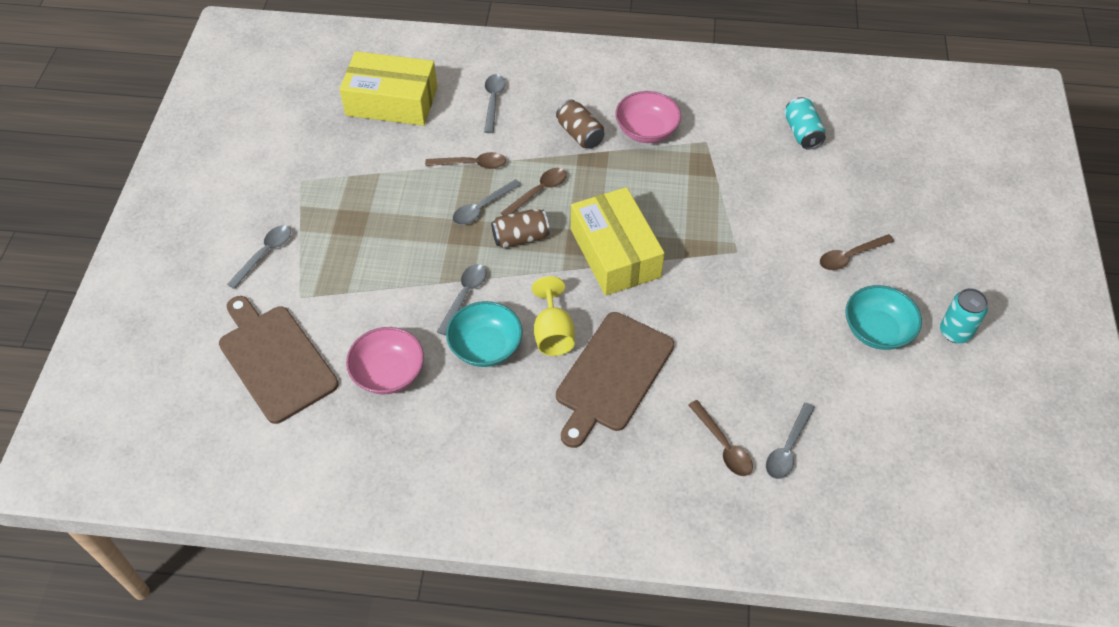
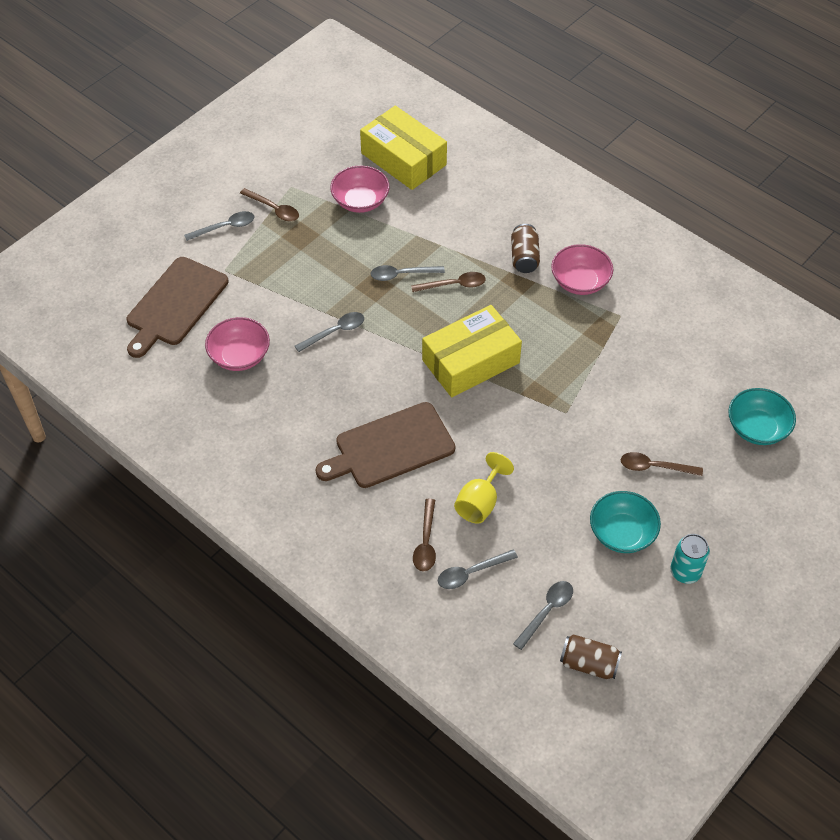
camera: 35 degrees right, 0 degrees up
(275, 359) = (175, 304): brown cutting board -> brown cutting board turned 150 degrees counterclockwise
(383, 160) = (360, 201): none -> pink bowl
(472, 164) = (422, 238): brown spoon -> brown spoon (274, 209)
(485, 347) = (319, 376): turquoise bowl -> turquoise bowl (757, 428)
(493, 101) = (479, 197): grey spoon -> grey spoon (546, 612)
(520, 238) = (411, 312): brown can -> brown can (589, 664)
(553, 333) = (374, 393): yellow goblet -> yellow goblet (480, 502)
(615, 253) = (470, 361): yellow box -> yellow box turned 45 degrees clockwise
(802, 133) = (708, 350): turquoise can -> none

